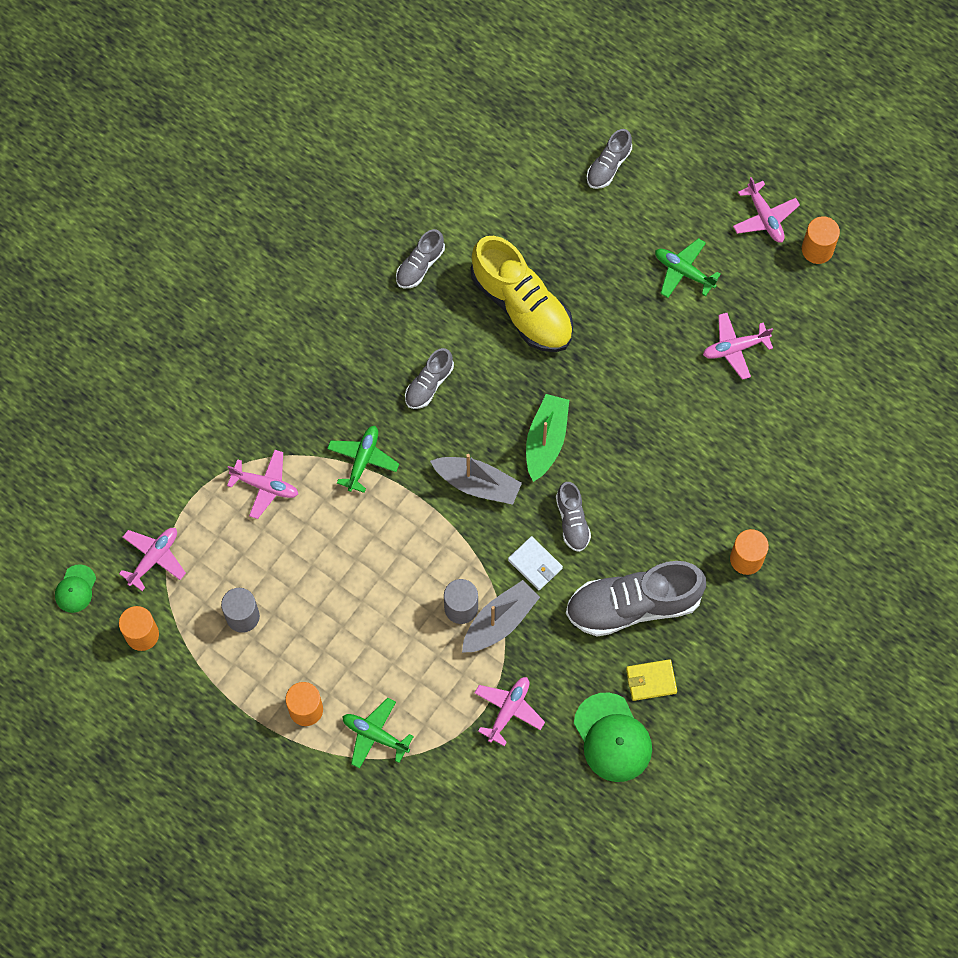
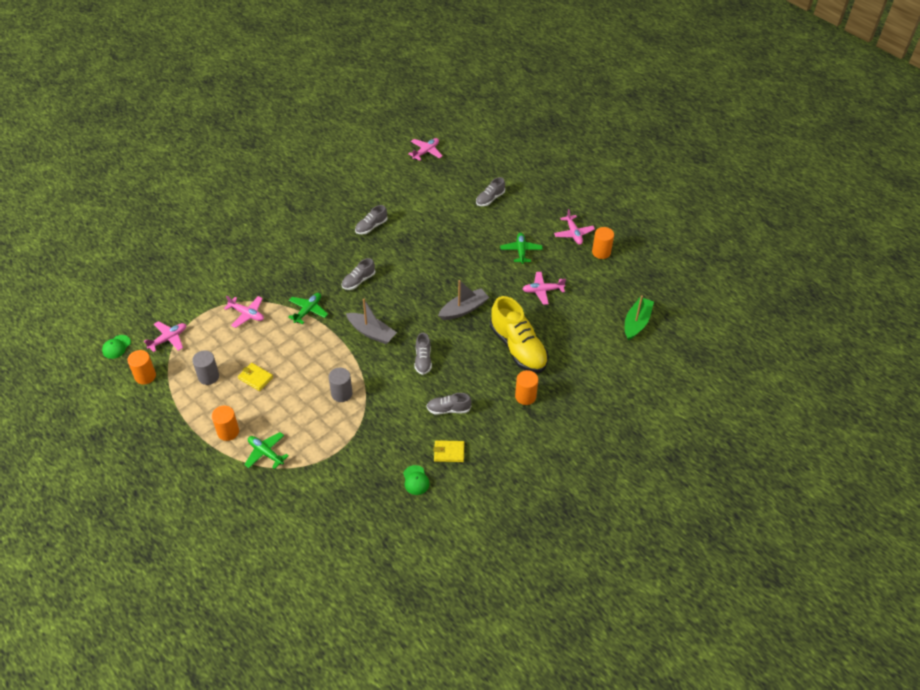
camera: 10 degrees right, 20 degrees down
(318, 605) = (255, 378): none -> yellow wallet
(499, 621) = (363, 404): grey boat -> grey boat (464, 309)
(508, 710) = (354, 453): pink plane -> pink plane (426, 152)
(522, 306) = (423, 253): yellow shoe -> yellow shoe (518, 348)
(535, 564) = (394, 378): white wallet -> none
(546, 440) = (418, 318): green boat -> green boat (636, 323)
(612, 738) = (416, 480): green cap -> green cap, size x0.55
(633, 605) = (448, 409): grey shoe -> grey shoe, size x0.50
(684, 271) = (521, 251): green plane -> green plane turned 45 degrees clockwise

